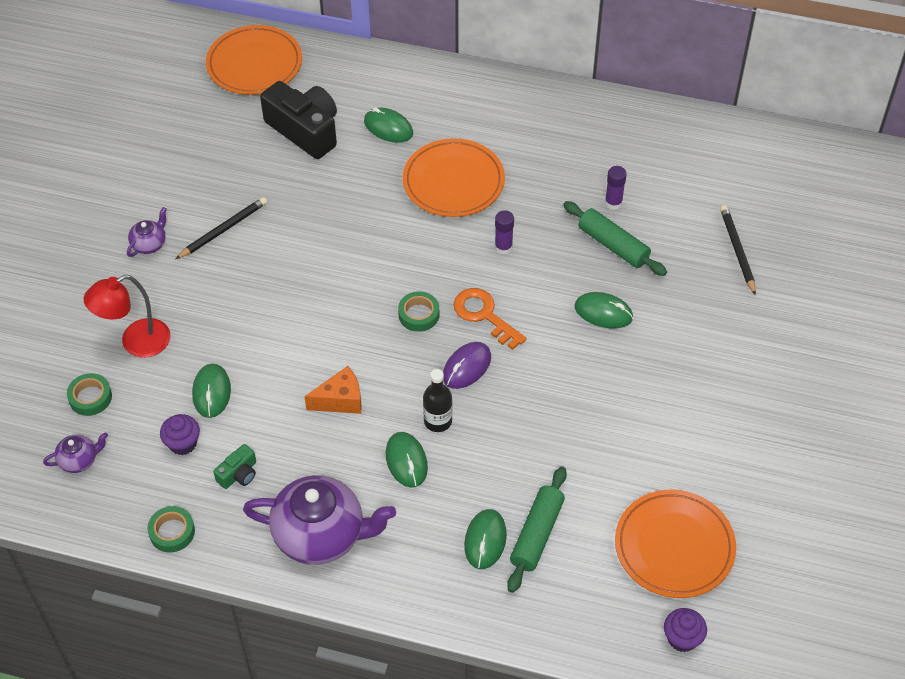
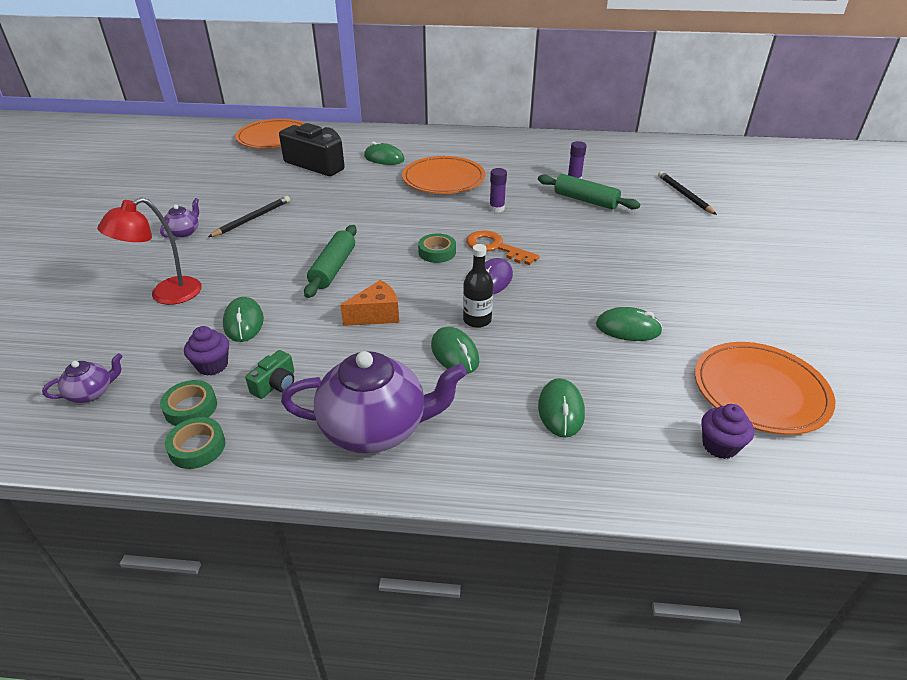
camera: 10 degrees left, 15 degrees down
(90, 397) = (112, 339): green tape -> green tape (191, 407)
(536, 534) = (613, 398): green rolling pin -> green rolling pin (333, 268)
(603, 312) = (597, 236): green mouse -> green mouse (628, 328)
(682, 638) = (824, 476): purple cupcake -> purple cupcake (719, 445)

